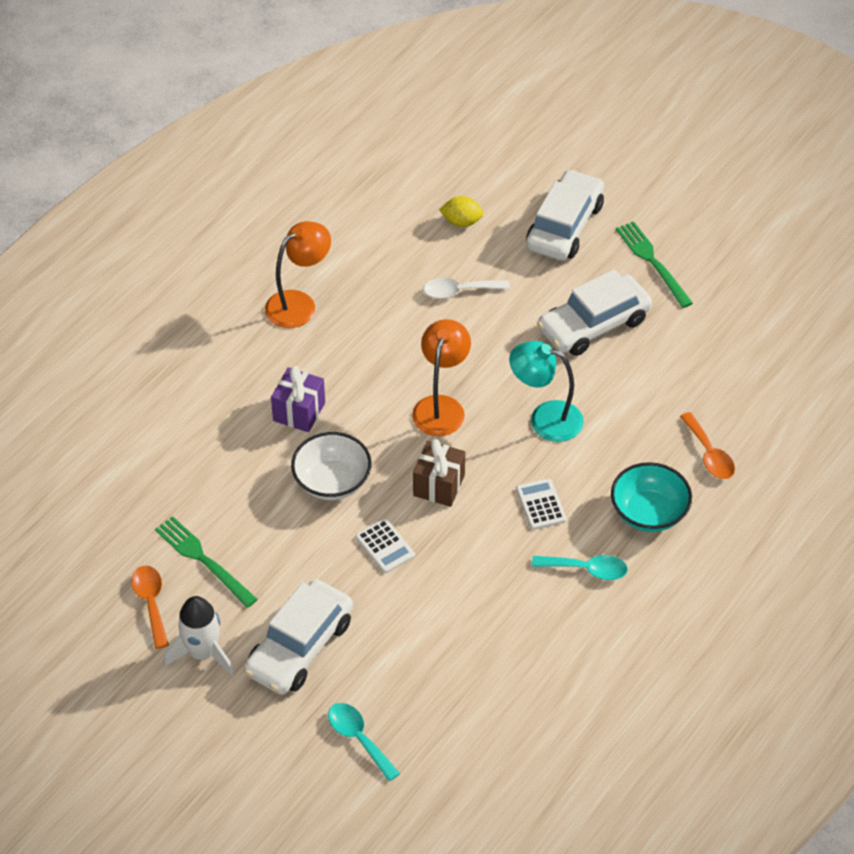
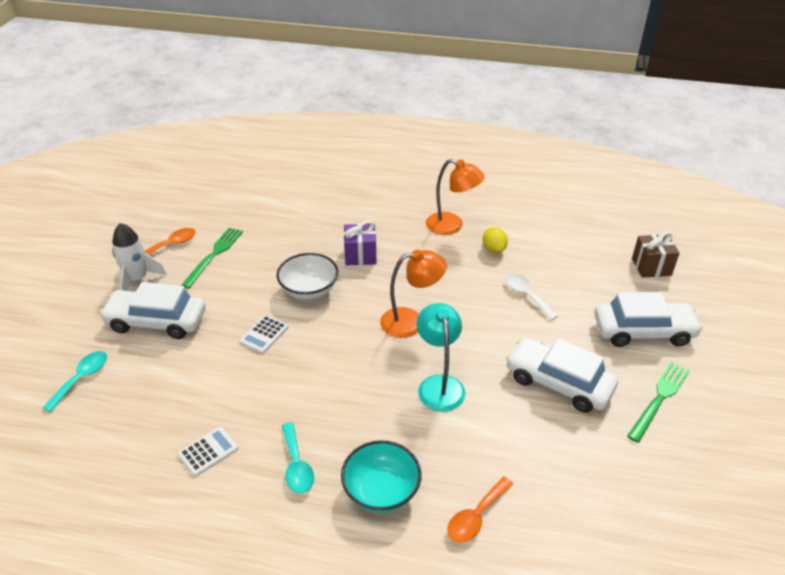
camera: 65 degrees right, 10 degrees down
(439, 485) = (336, 345): brown gift -> brown gift (651, 267)
(461, 222) = (592, 275): yellow lemon -> yellow lemon (493, 249)
(541, 504) = (350, 411): white calculator -> white calculator (208, 451)

